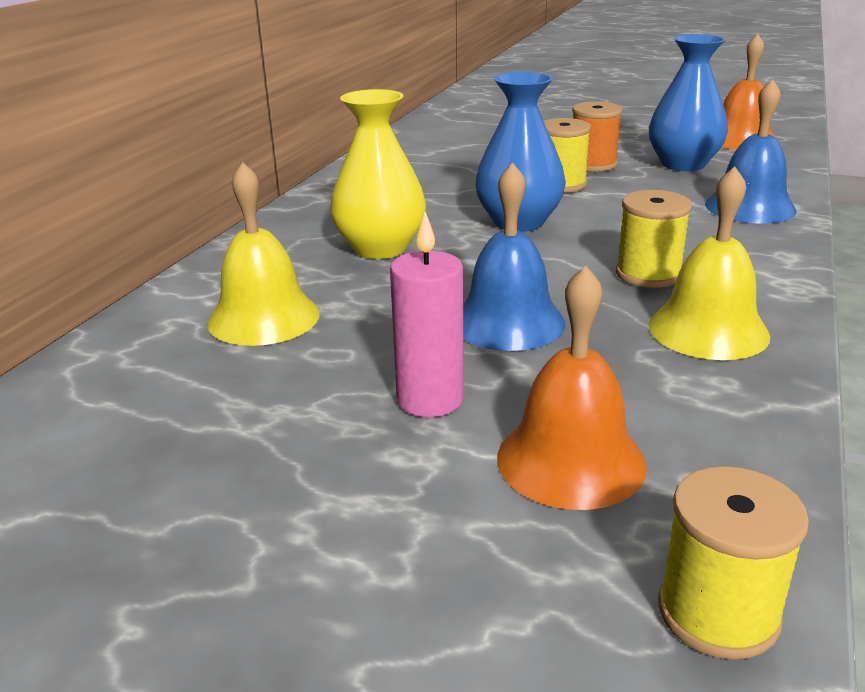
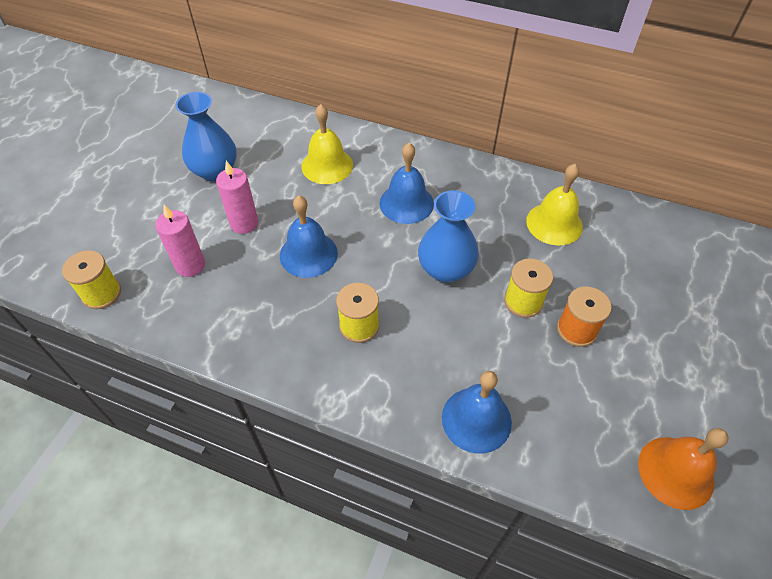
camera: 90 degrees right, 25 degrees up
(380, 248) = (406, 203): yellow vase -> blue bell
(571, 460) = (190, 265): orange bell -> pink candle
(683, 164) = (584, 398): blue vase -> blue vase (215, 171)
(708, 330) = (285, 339): yellow bell -> yellow bell (554, 223)

